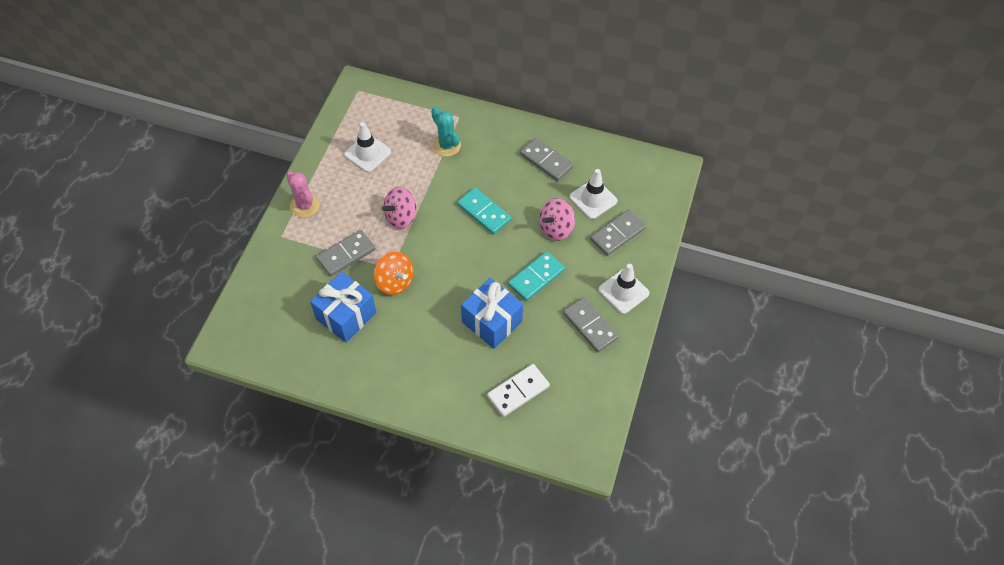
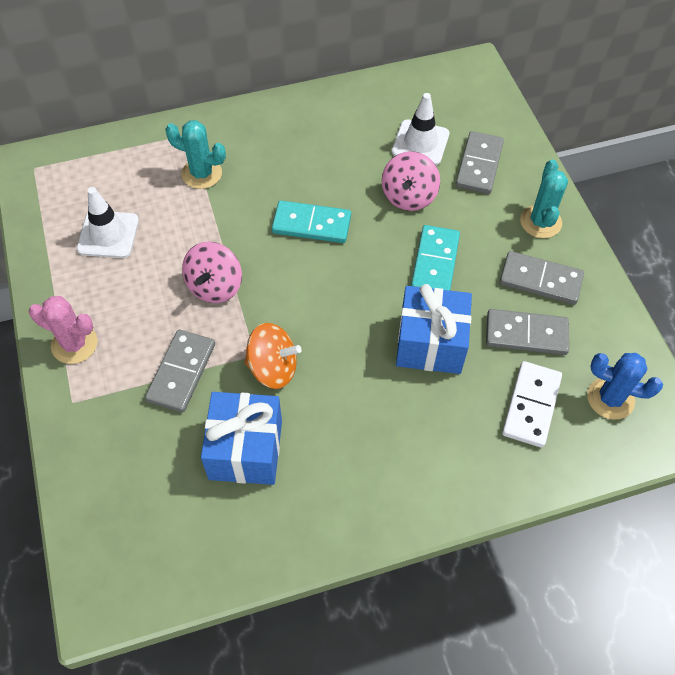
camera: 35 degrees left, 0 degrees up
(546, 161) = (333, 130): grey domino -> grey domino (526, 334)
(568, 417) = (610, 398): none -> blue cactus
(623, 291) = (540, 222): white traffic cone -> turquoise cactus

